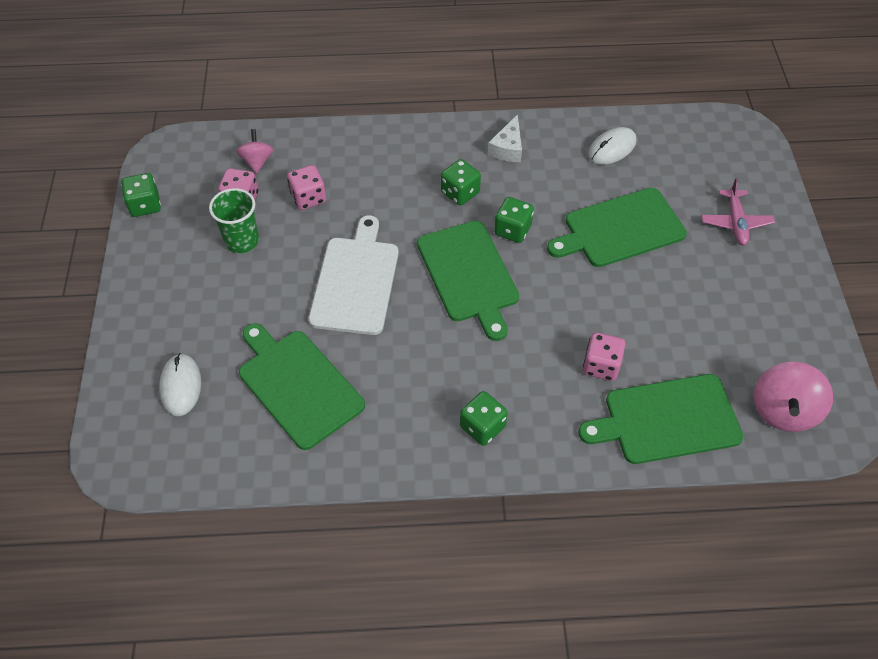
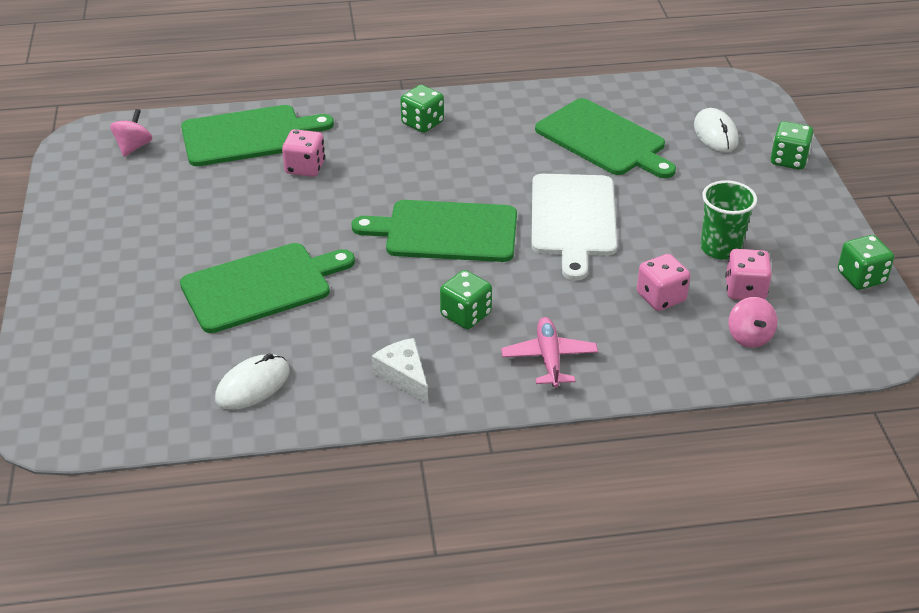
camera: 175 degrees right, 15 degrees down
(469, 275) = (445, 232): green cutting board -> green cutting board turned 60 degrees counterclockwise
(508, 148) = (404, 376): white cheese -> white cheese turned 45 degrees counterclockwise
(512, 230) = (396, 277): green dice -> green dice (788, 160)
(735, 222) = (111, 302): pink plane -> pink plane (549, 358)
(783, 410) = (134, 147): pink spinning top -> pink spinning top, size x0.61

